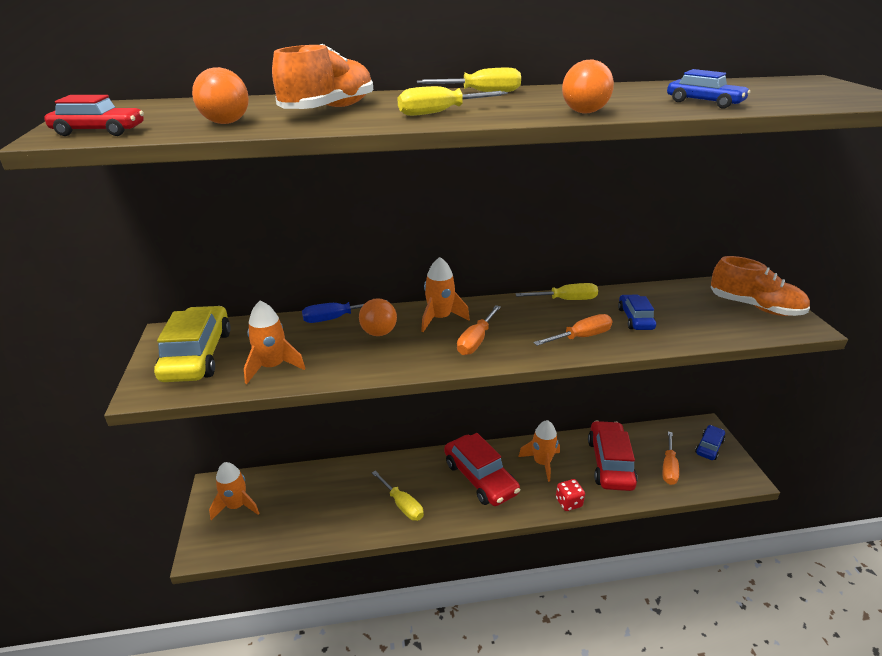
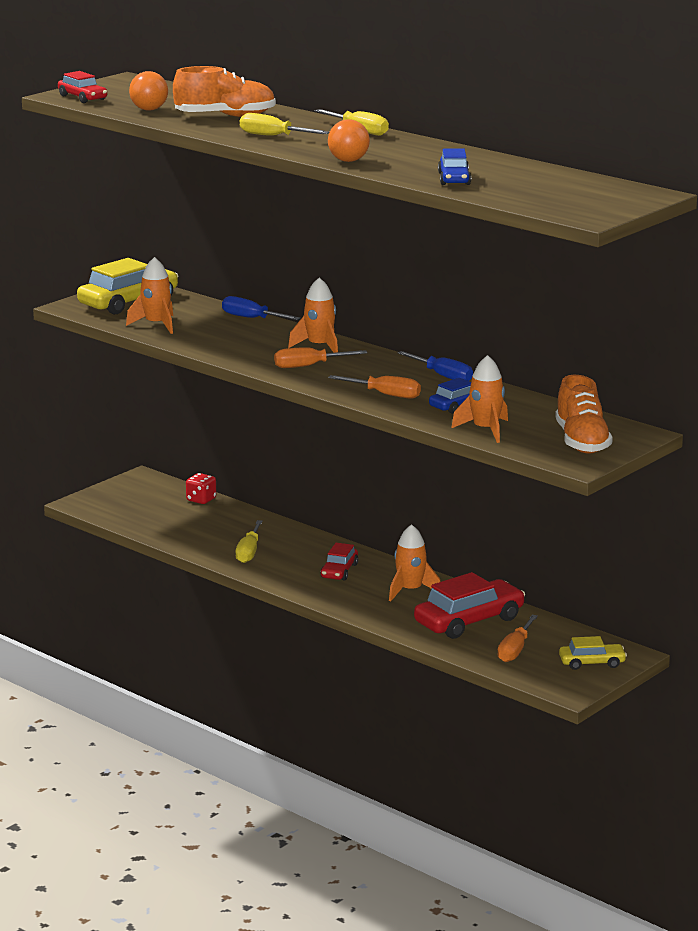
camera: 50 degrees right, 10 degrees down
(236, 506) = (138, 494): orange rocket -> orange rocket (485, 430)
(379, 333) = (258, 336): orange ball -> none
(480, 478) = (339, 571): red car -> red car, size x0.55
(565, 300) = (442, 376): yellow screwdriver -> blue screwdriver
(568, 502) = (376, 617): red dice -> red dice (201, 500)
(669, 467) = (515, 650): orange screwdriver -> orange screwdriver turned 45 degrees counterclockwise
(709, 447) = (592, 663): blue car -> yellow car

